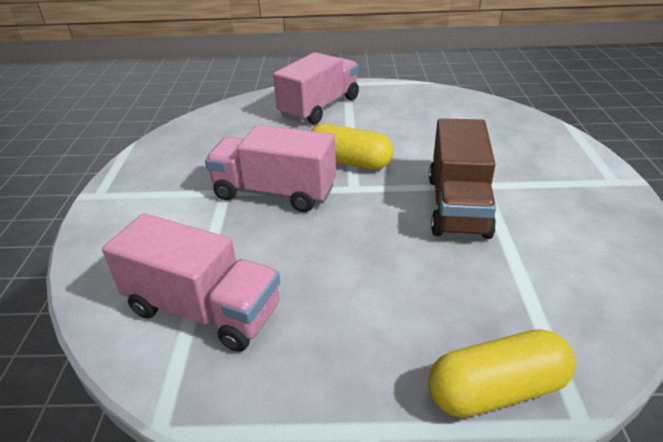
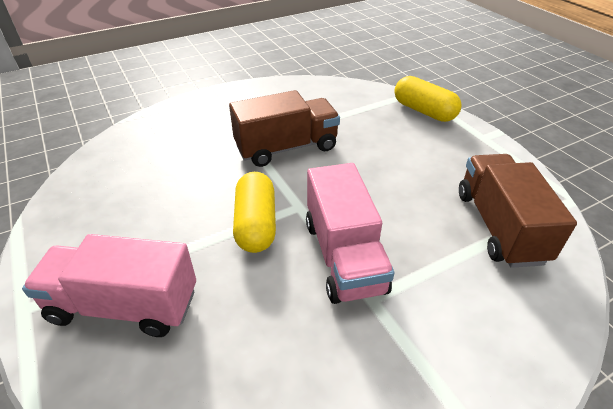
camera: 120 degrees left, 5 degrees up
(203, 309) = (499, 226): pink truck -> brown truck

